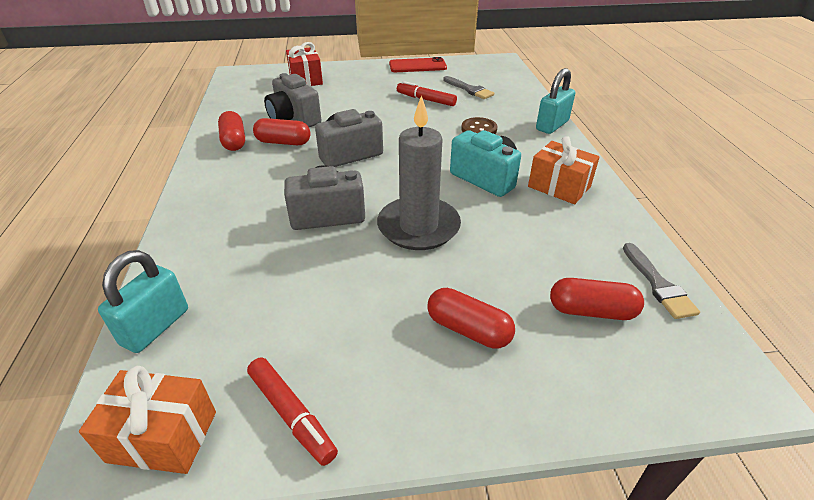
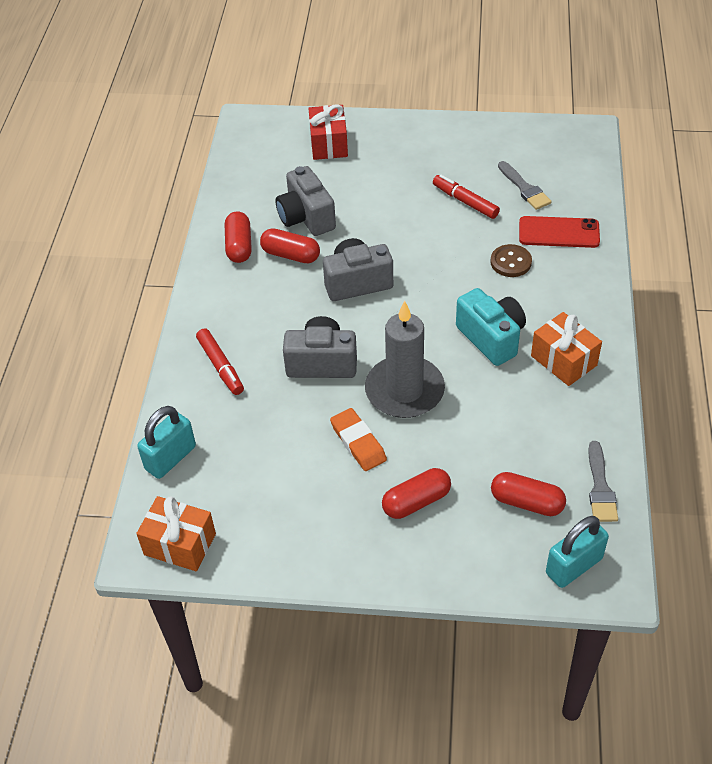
camera: 15 degrees right, 10 degrees up
(291, 414) = (268, 545): red marker -> red marker (220, 366)
(383, 279) = (358, 442): none -> orange eraser
(417, 66) = (474, 132): red phone -> red phone (559, 232)
(468, 329) = (416, 501): red capsule -> red capsule turned 75 degrees counterclockwise
(552, 125) = (599, 267): turquoise padlock -> turquoise padlock (574, 566)

